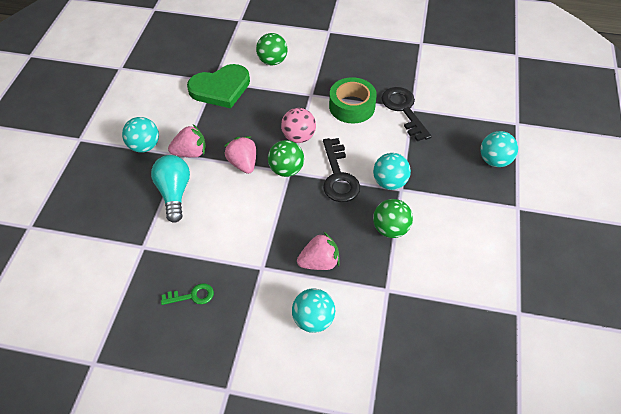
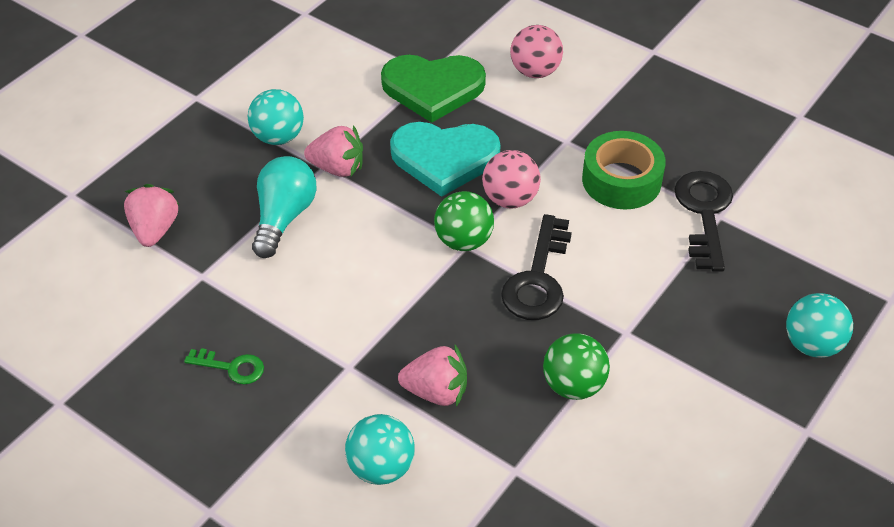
camera: 25 degrees right, 5 degrees down
(243, 163) = (404, 209): pink strawberry -> pink strawberry (154, 230)
(249, 126) = (444, 158): none -> turquoise heart
(272, 61) = (535, 71): green ball -> pink ball
(389, 182) = (613, 316): turquoise ball -> none

